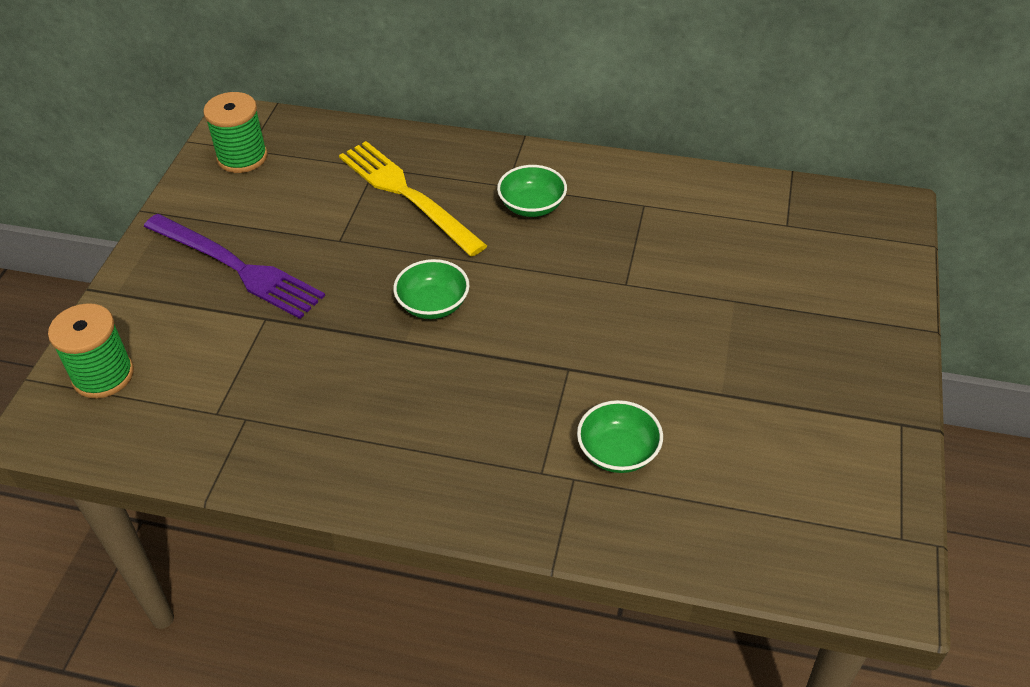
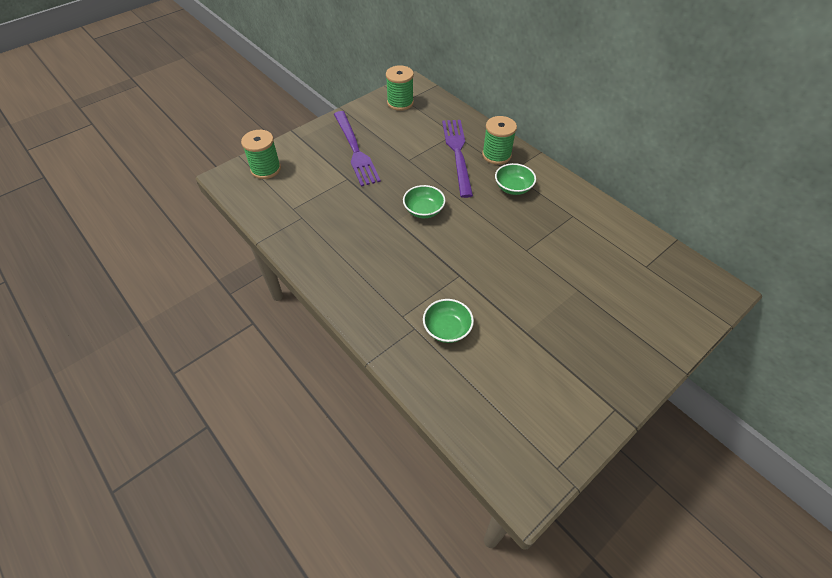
camera: 35 degrees right, 5 degrees up
(407, 195) = (457, 153): yellow fork -> purple fork
(466, 169) = (496, 155): none -> green spool

